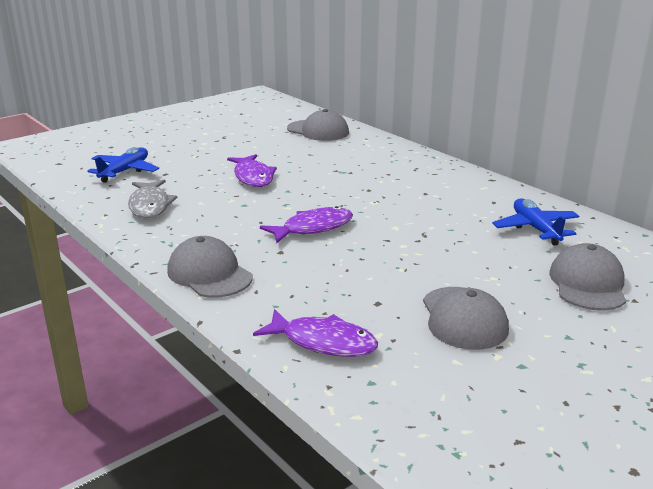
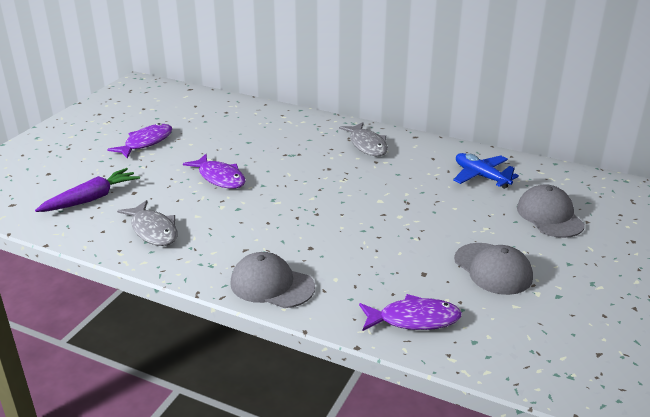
camera: 25 degrees left, 5 degrees up
(124, 171) = (91, 199): blue plane -> purple carrot
(313, 228) = (317, 218): purple fish -> purple fish (146, 142)
(318, 131) = (233, 115): grey cap -> none
(430, 177) = (367, 145): none -> grey fish

